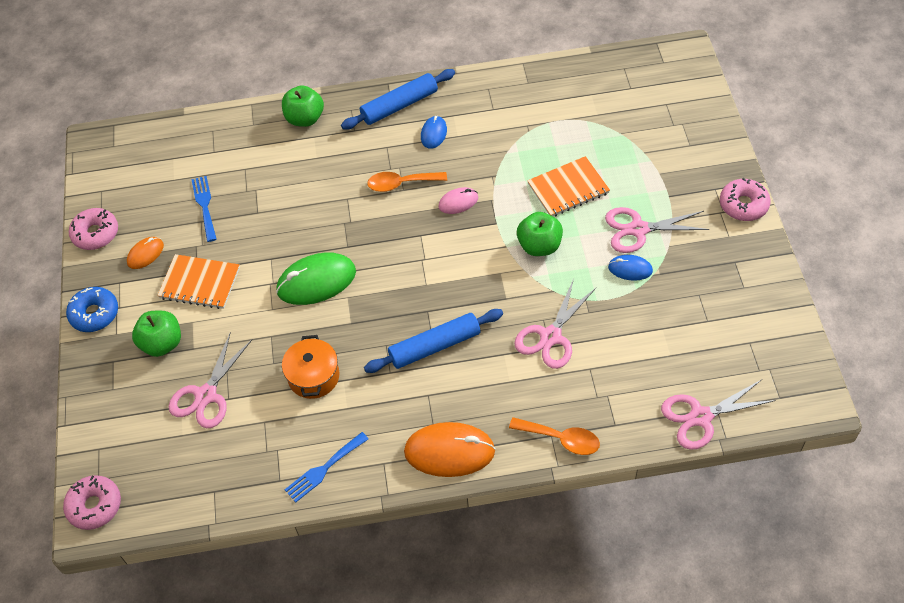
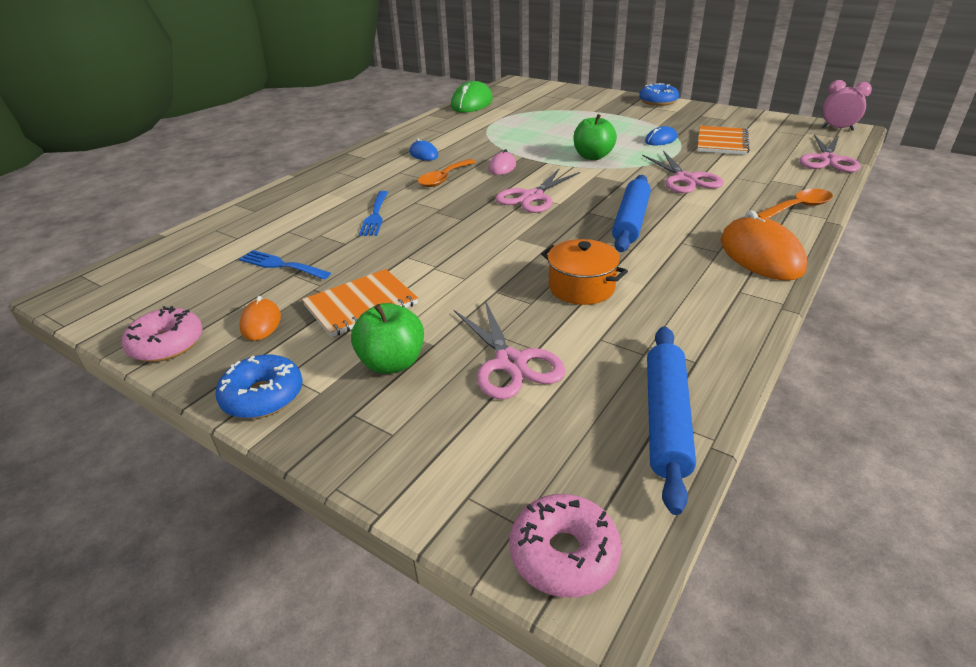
camera: 50 degrees left, 20 degrees down
(305, 119) = (302, 189): green apple -> none
(316, 281) = (473, 245): green mouse -> green mouse (472, 103)
(324, 469) = (710, 327): blue fork -> blue fork (375, 216)
(399, 105) = (373, 156): blue rolling pin -> blue rolling pin (666, 420)
(449, 451) = (760, 255): orange mouse -> orange mouse turned 60 degrees counterclockwise
(568, 188) = (558, 134): orange notebook -> orange notebook (722, 142)
(638, 229) = (630, 128): pink scissors -> pink scissors (532, 197)
(743, 205) = (658, 101): pink donut -> blue donut
(807, 390) = (837, 129): none -> pink clock

